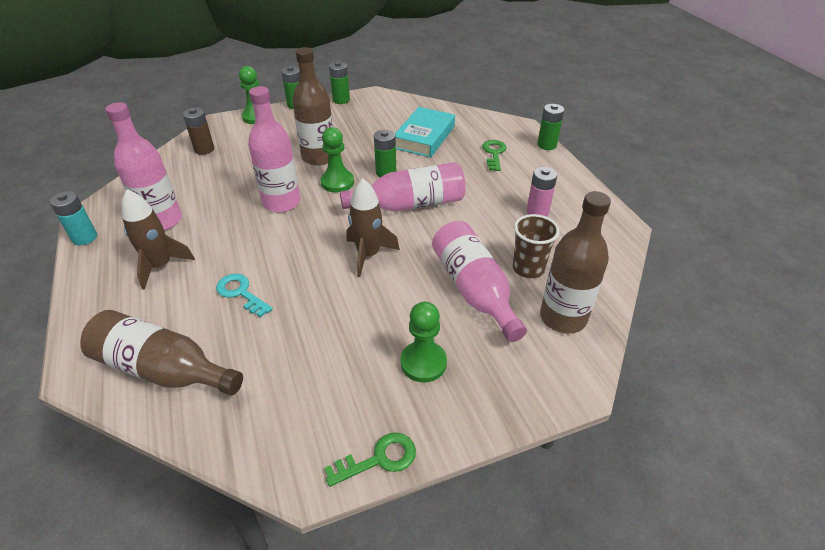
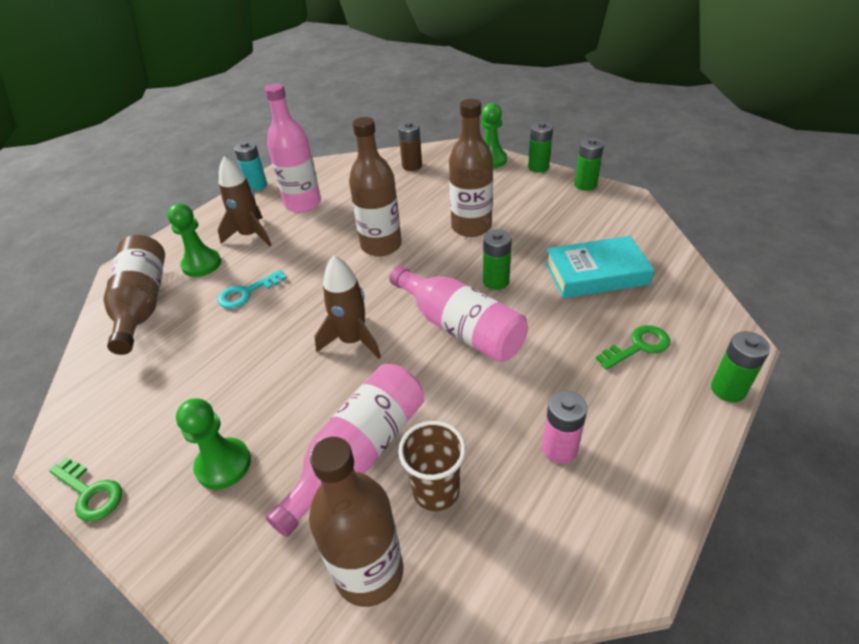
camera: 60 degrees right, 0 degrees up
(241, 293) = (246, 293): turquoise key -> turquoise key turned 135 degrees counterclockwise
(281, 202) = (381, 245): pink bottle -> brown bottle
(337, 182) = (444, 259): green pawn -> green pawn (201, 264)

